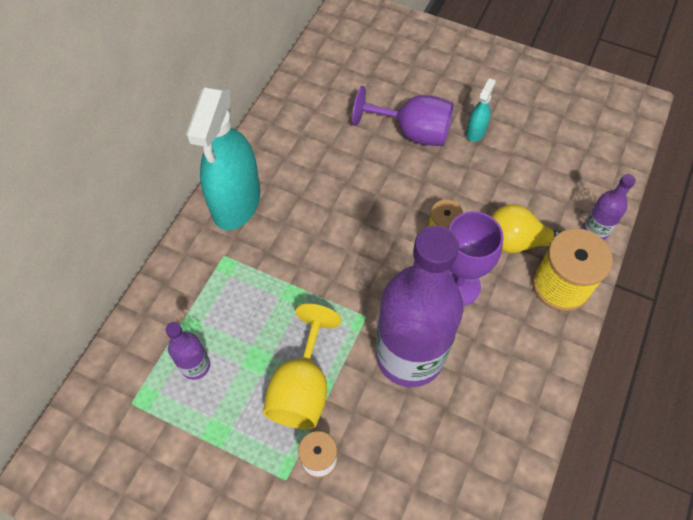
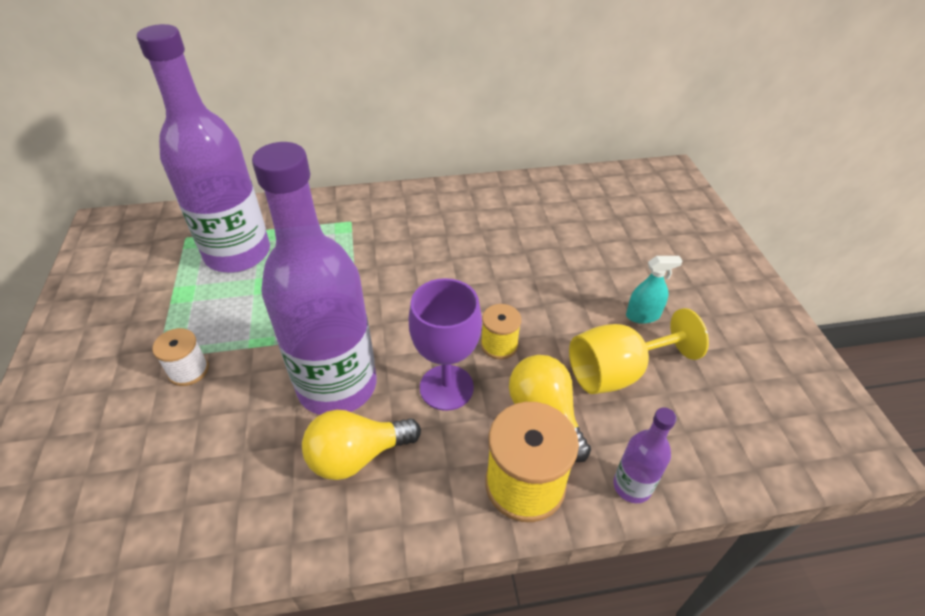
camera: 55 degrees right, 15 degrees down
(195, 366) = (238, 254): purple bottle -> purple bottle, size x2.33
(236, 202) = (406, 204): turquoise spray bottle -> none
(302, 388) = (254, 325): yellow goblet -> yellow goblet (617, 372)
(413, 132) = (589, 271): purple goblet -> none
(480, 372) = (357, 455): none -> yellow light bulb

